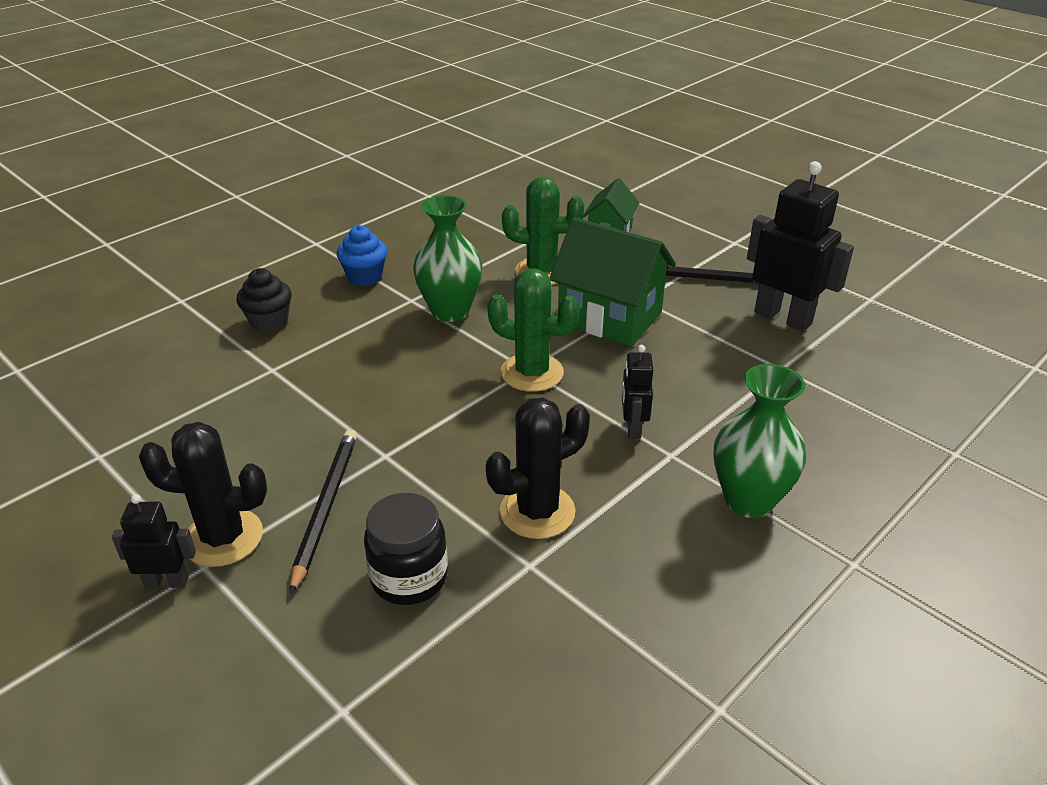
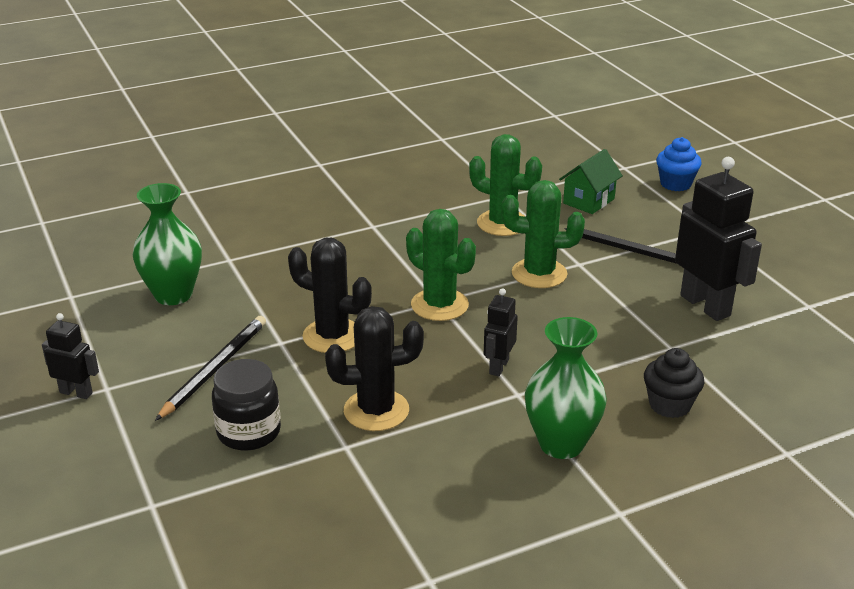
camera: 20 degrees right, 5 degrees down
(223, 538) = (130, 373): black cactus -> black cactus (332, 336)
(269, 322) = (246, 222): black cupcake -> black cupcake (669, 405)
(365, 277) = (345, 200): blue cupcake -> blue cupcake (675, 184)
(450, 311) = (400, 241): green vase -> green vase (173, 295)
(609, 317) = (539, 274): green house -> green cactus

